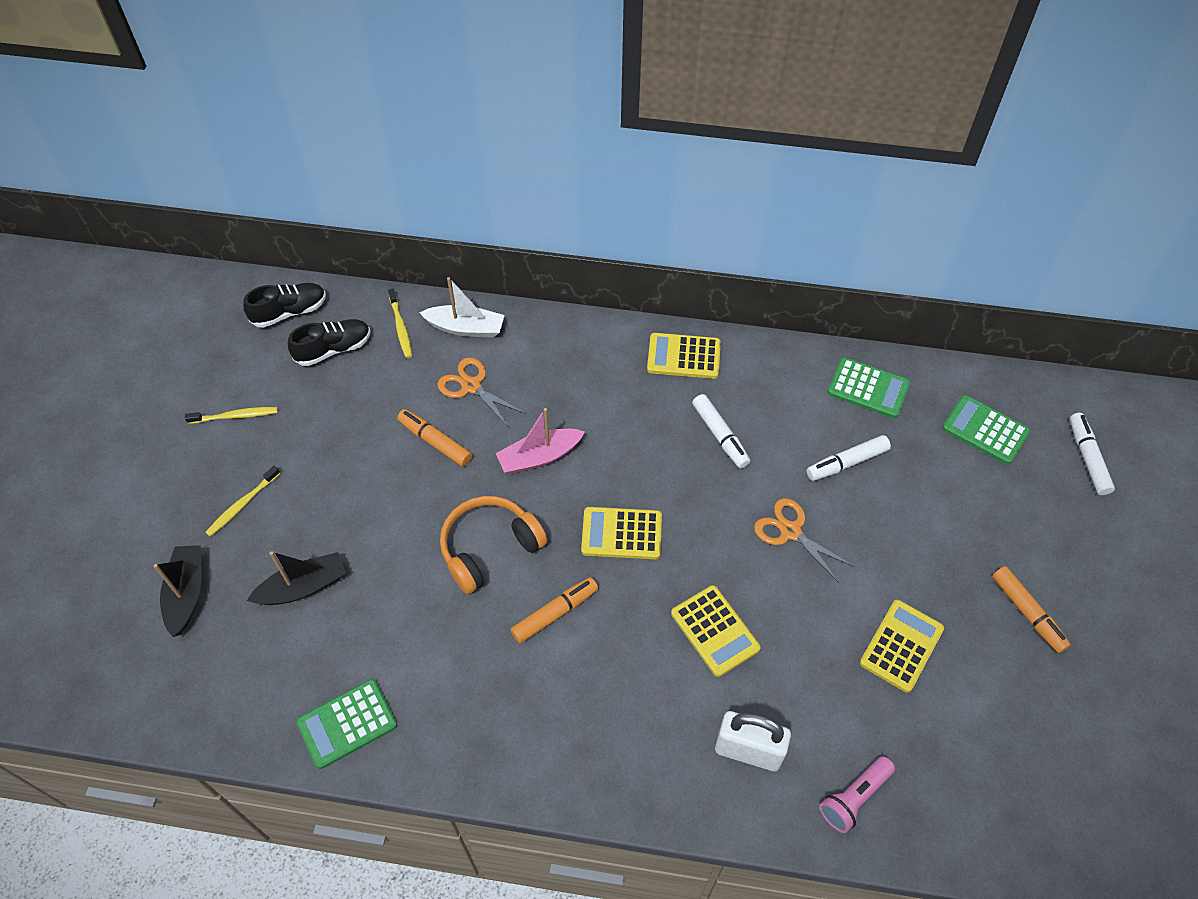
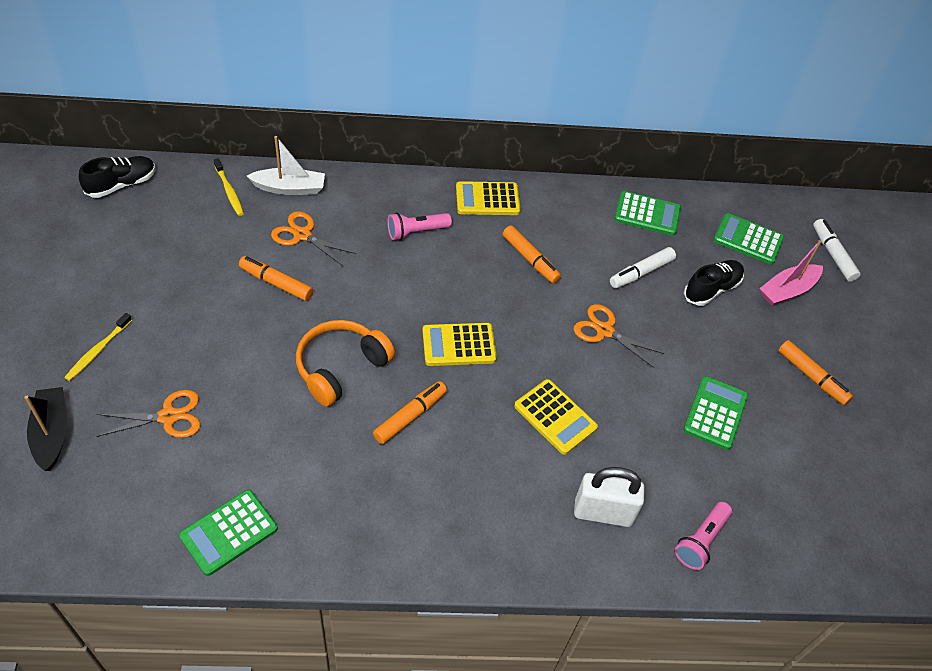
camera: 15 degrees left, 5 degrees down
(235, 416) = (80, 275): yellow toothbrush -> none
(303, 587) = (168, 417): black boat -> orange scissors
(333, 349) = (168, 213): black shoe -> black shoe (711, 289)
(539, 457) = (374, 288): pink boat -> pink boat (787, 291)
(596, 391) = (416, 232): none -> pink flashlight
(720, 435) = (530, 259): white marker -> orange marker
(901, 646) = (715, 413): yellow calculator -> green calculator

